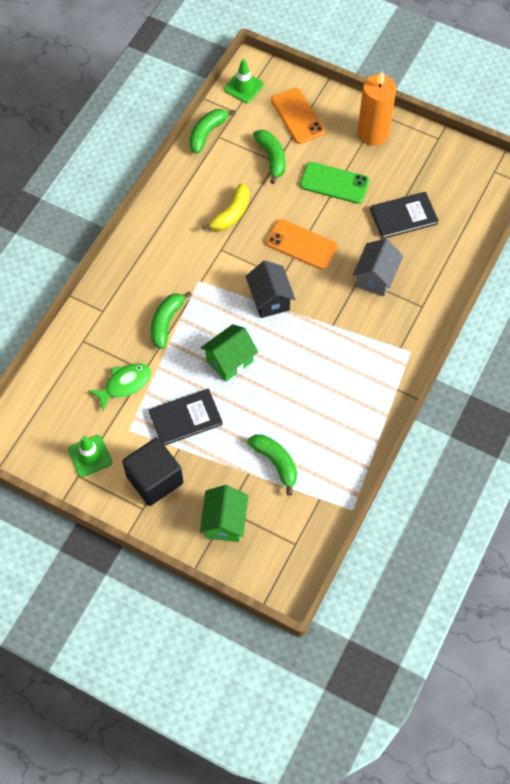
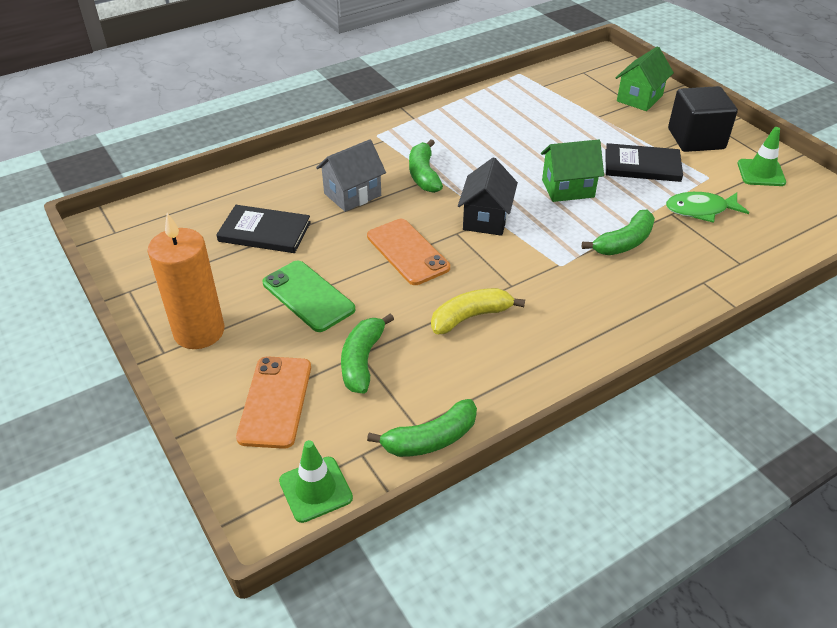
camera: 150 degrees left, 20 degrees down
(276, 462) = (568, 113): green banana -> green banana (423, 174)

